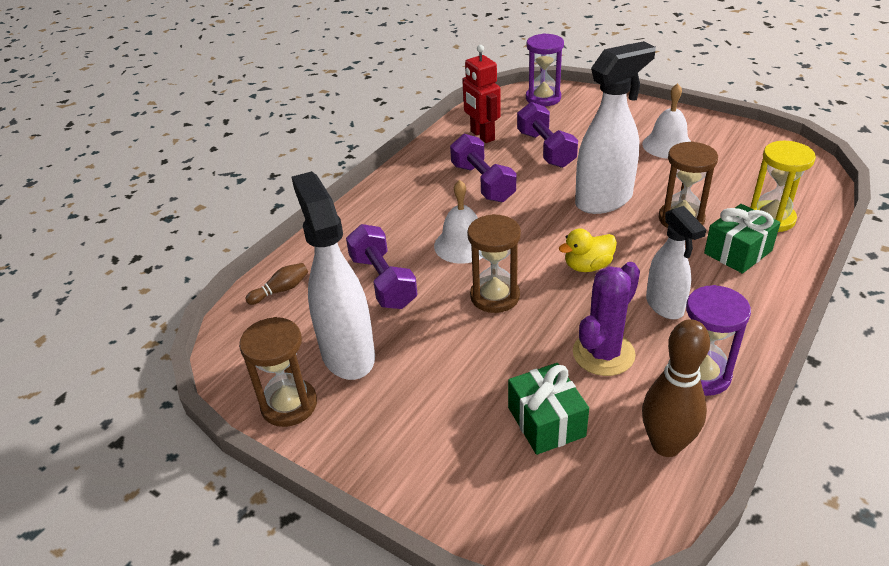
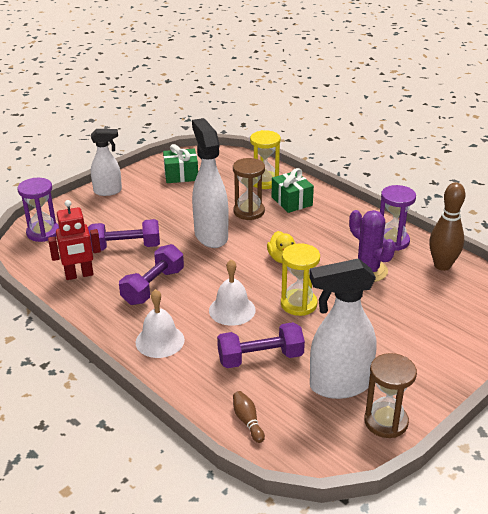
camera: 80 degrees left, 5 degrees down
(482, 183) = (153, 286): purple dumbbell -> purple dumbbell turned 45 degrees counterclockwise
(495, 296) = (298, 304): brown hourglass -> yellow hourglass
(546, 422) = (420, 303): green gift -> green gift (181, 175)
(665, 306) = (332, 239): white spray bottle -> white spray bottle (108, 191)
(667, 145) = (158, 195): white bell -> white bell (160, 341)

